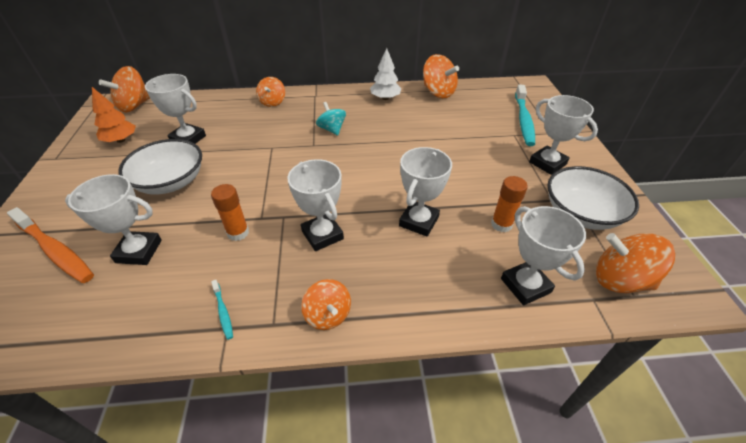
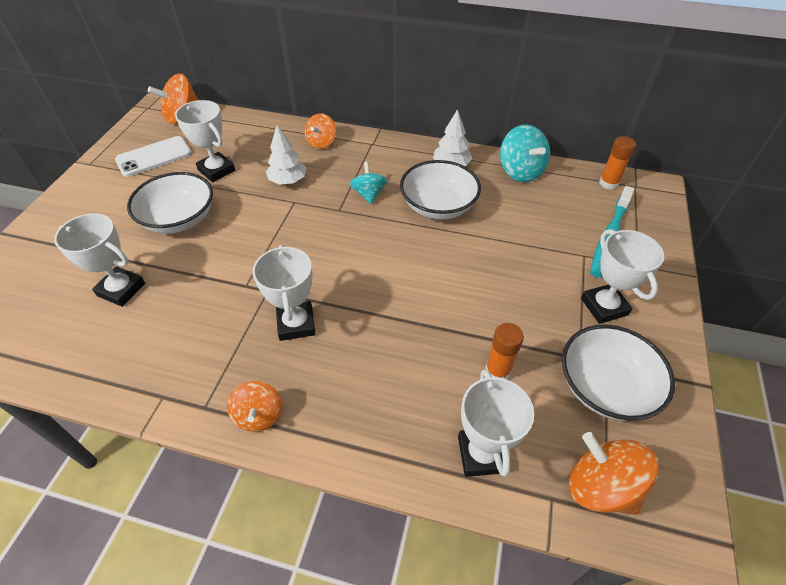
camera: 20 degrees right, 5 degrees up
(55, 251) = (54, 267): orange toothbrush -> none
(121, 140) = (154, 157): orange tree -> white phone
(223, 312) = (166, 379): turquoise toothbrush -> none
(238, 232) = (216, 296): orange glue stick -> orange glue stick (608, 183)
(258, 134) = (288, 181): none -> white tree
(391, 126) = (438, 206): none -> white bowl
(419, 221) = (405, 338): white trophy -> none
(438, 92) = (520, 171): orange spinning top -> turquoise spinning top

